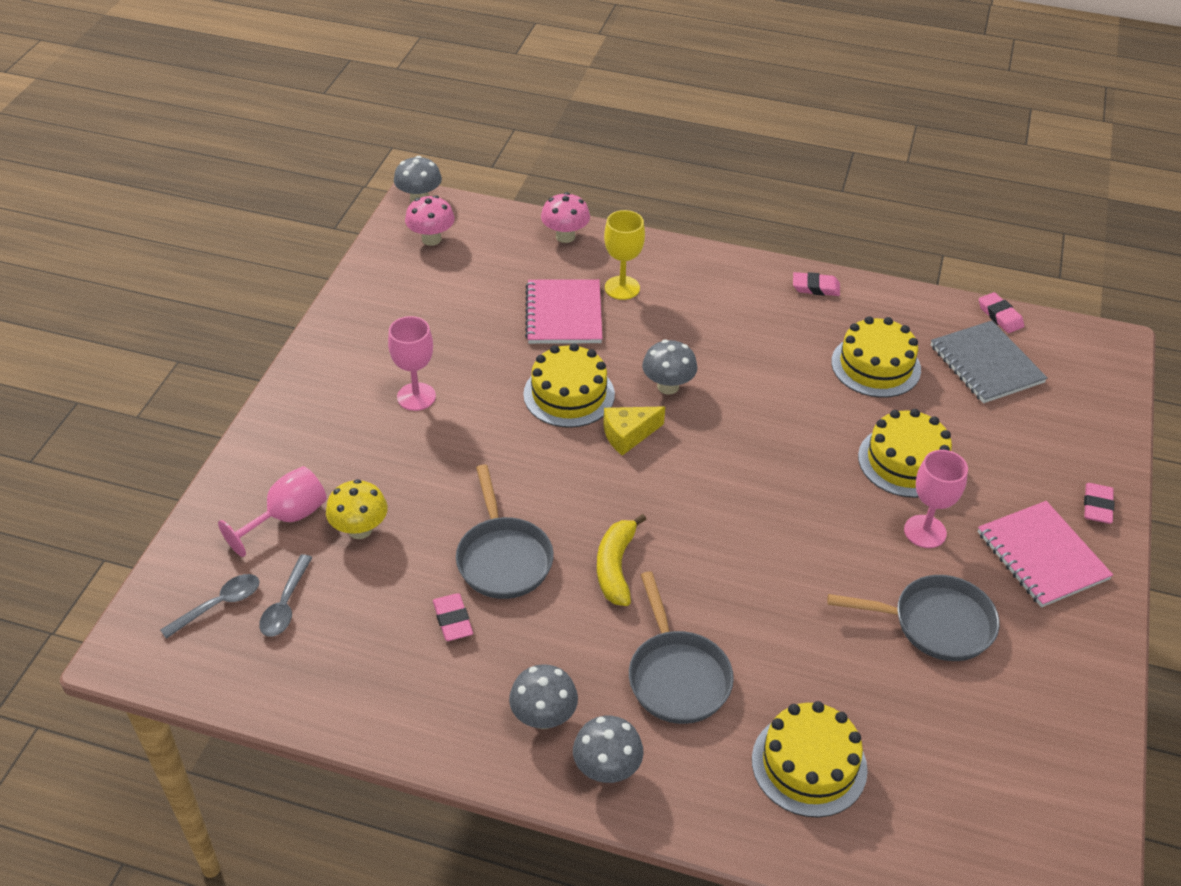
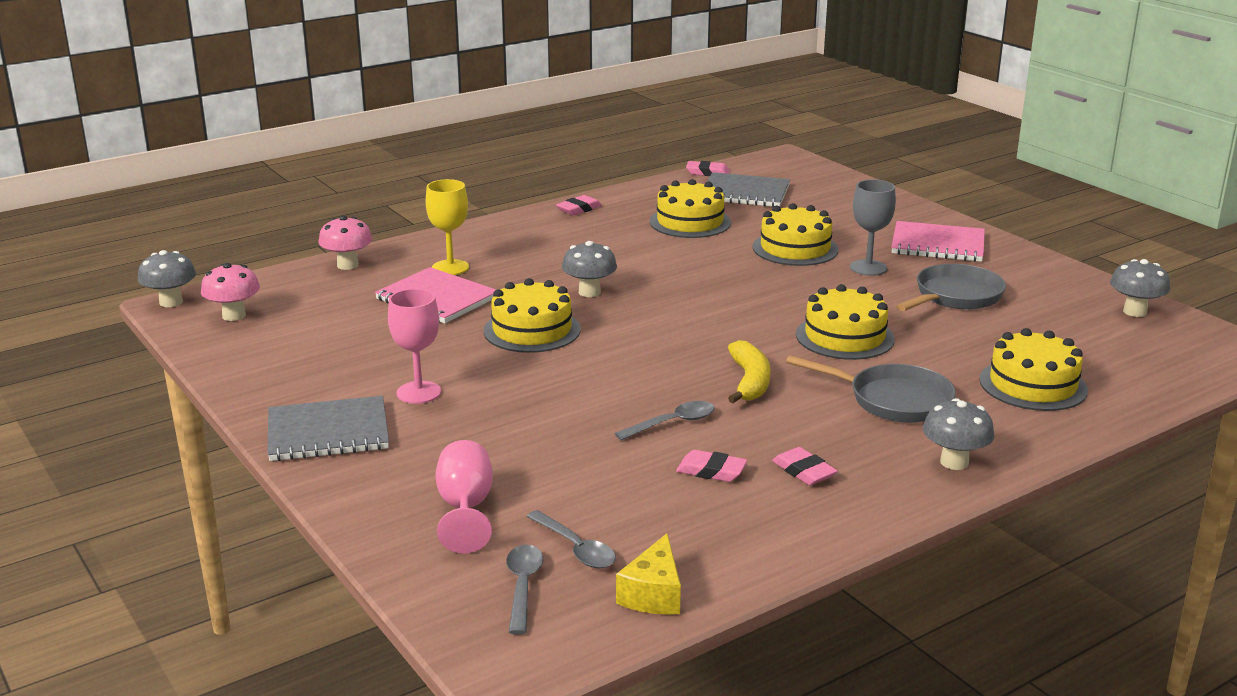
camera: 50 degrees left, 20 degrees down
(322, 390) = (328, 432): none -> grey notebook
(360, 529) = (538, 477): yellow mushroom -> none
(503, 558) = (672, 423): grey pan -> grey spoon
(543, 717) = (870, 469): grey mushroom -> grey mushroom (1134, 312)
(616, 567) = (749, 382): yellow banana -> yellow banana turned 135 degrees counterclockwise
(628, 435) = (616, 325): yellow cheese -> yellow cheese (653, 594)
(762, 586) = (845, 337): none -> yellow cake
(925, 531) = (868, 268): pink goblet -> grey goblet
(1097, 506) = (917, 214): pink eraser -> pink eraser (804, 471)

